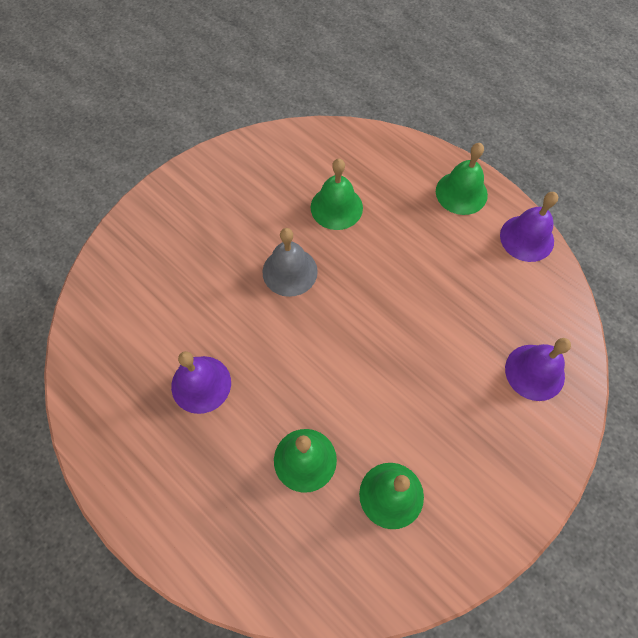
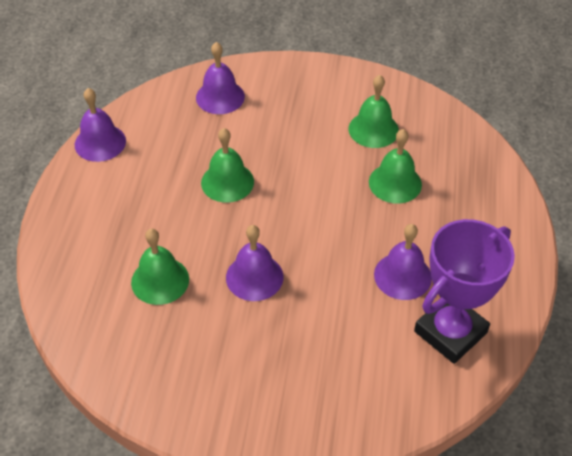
camera: 125 degrees left, 15 degrees down
(121, 380) = (450, 332): none -> purple trophy
(290, 271) = (254, 277): grey bell -> purple bell
(461, 193) = (79, 201): green bell -> green bell (227, 182)

